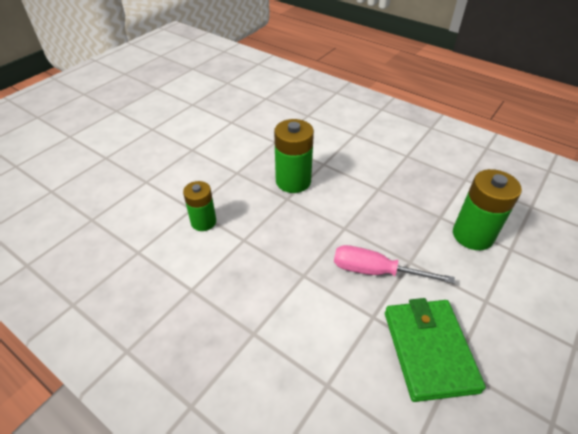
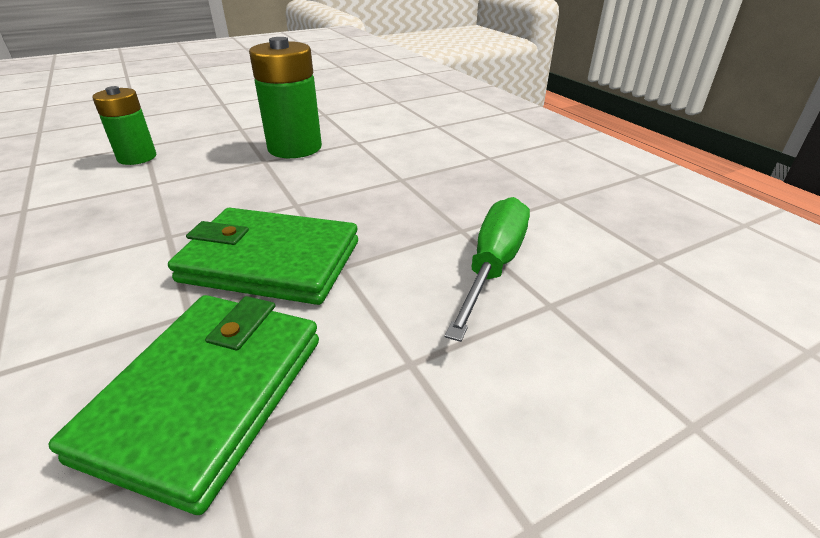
camera: 25 degrees right, 10 degrees down
(375, 271) = (271, 261): pink screwdriver -> green wallet
(472, 235) = (493, 265): green battery -> green screwdriver

